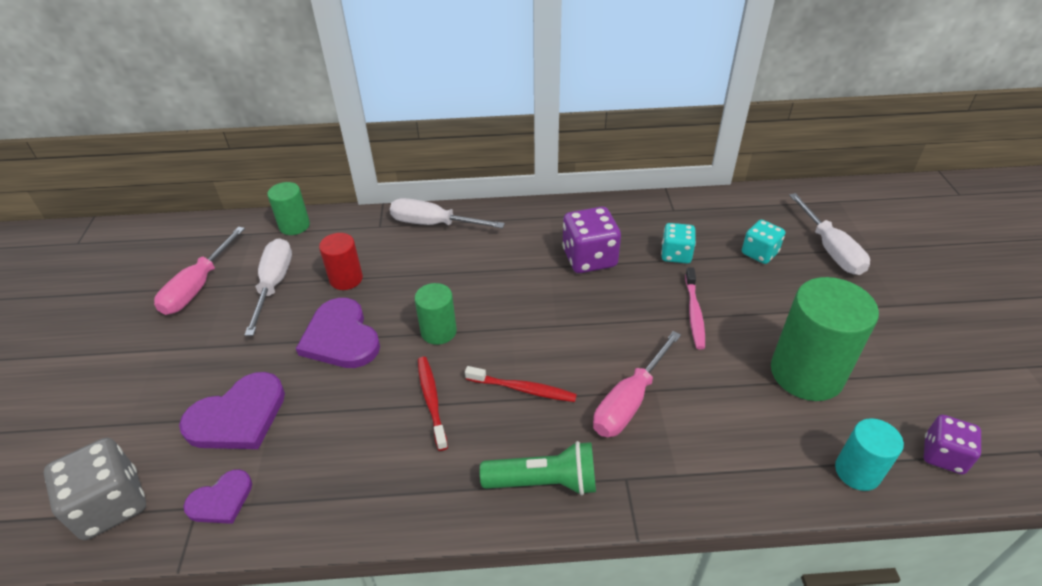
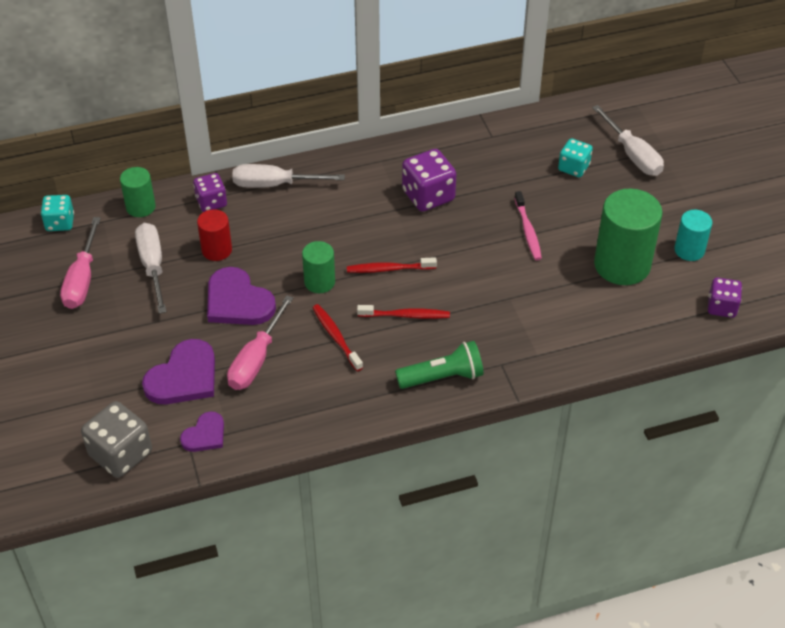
camera: 15 degrees left, 5 degrees up
(364, 231) = (211, 202): none -> purple dice
(521, 330) = (389, 269): none -> red toothbrush
(629, 401) = (491, 310): pink screwdriver -> pink screwdriver (256, 360)
(676, 254) = (502, 180): turquoise dice -> turquoise dice (60, 223)
(857, 471) = (663, 329): turquoise cylinder -> turquoise cylinder (689, 250)

